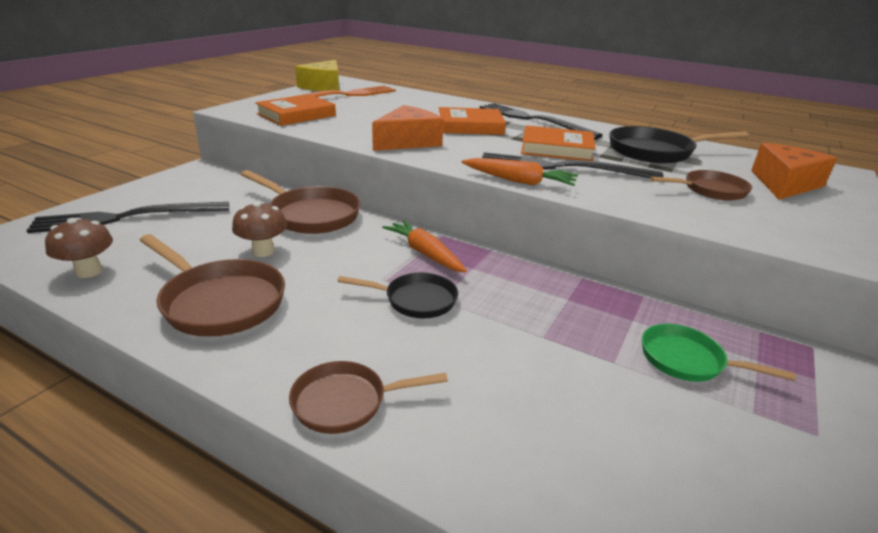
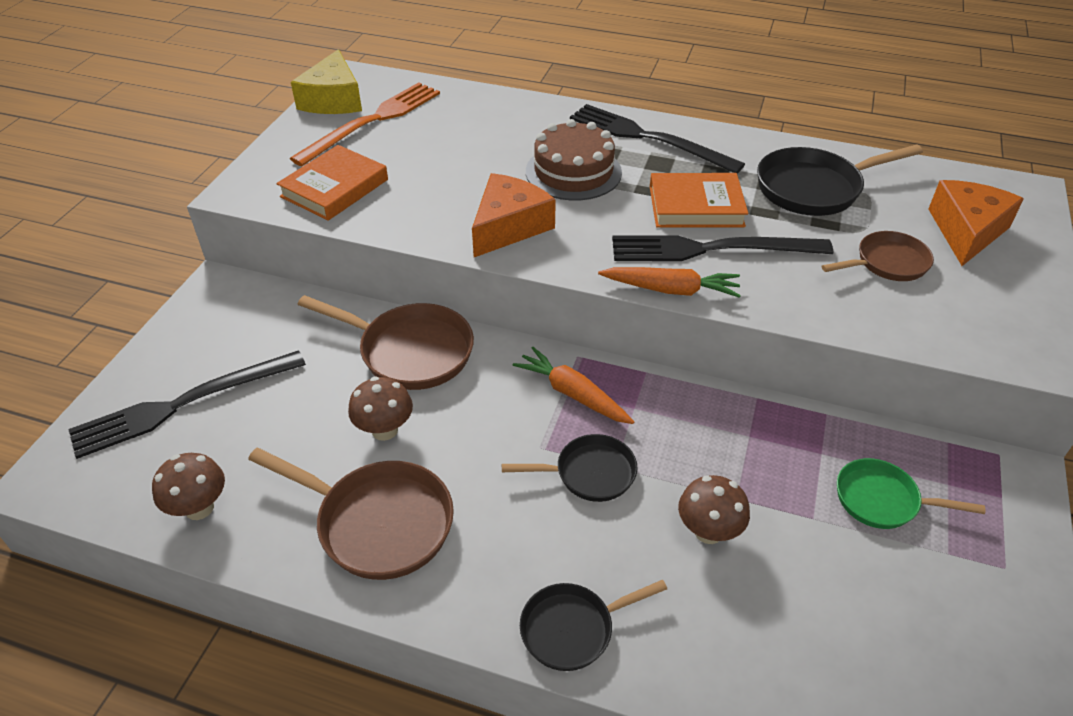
camera: 10 degrees left, 15 degrees up
(346, 402) = (572, 629): brown pan -> black pan
(470, 126) = (573, 172): orange book -> brown cake
(508, 354) = (708, 531): none -> brown mushroom

